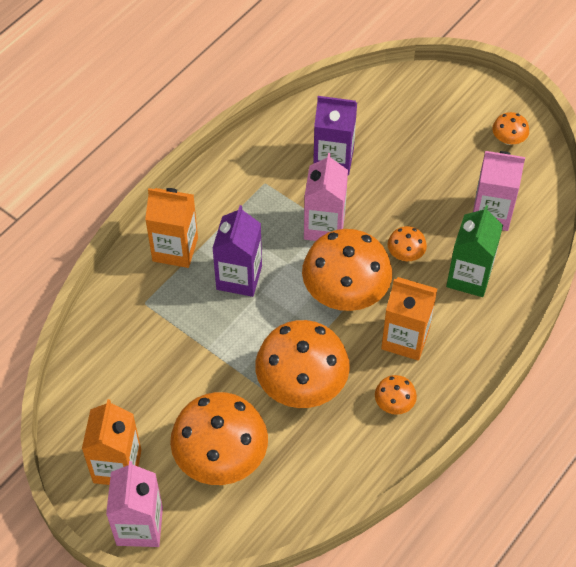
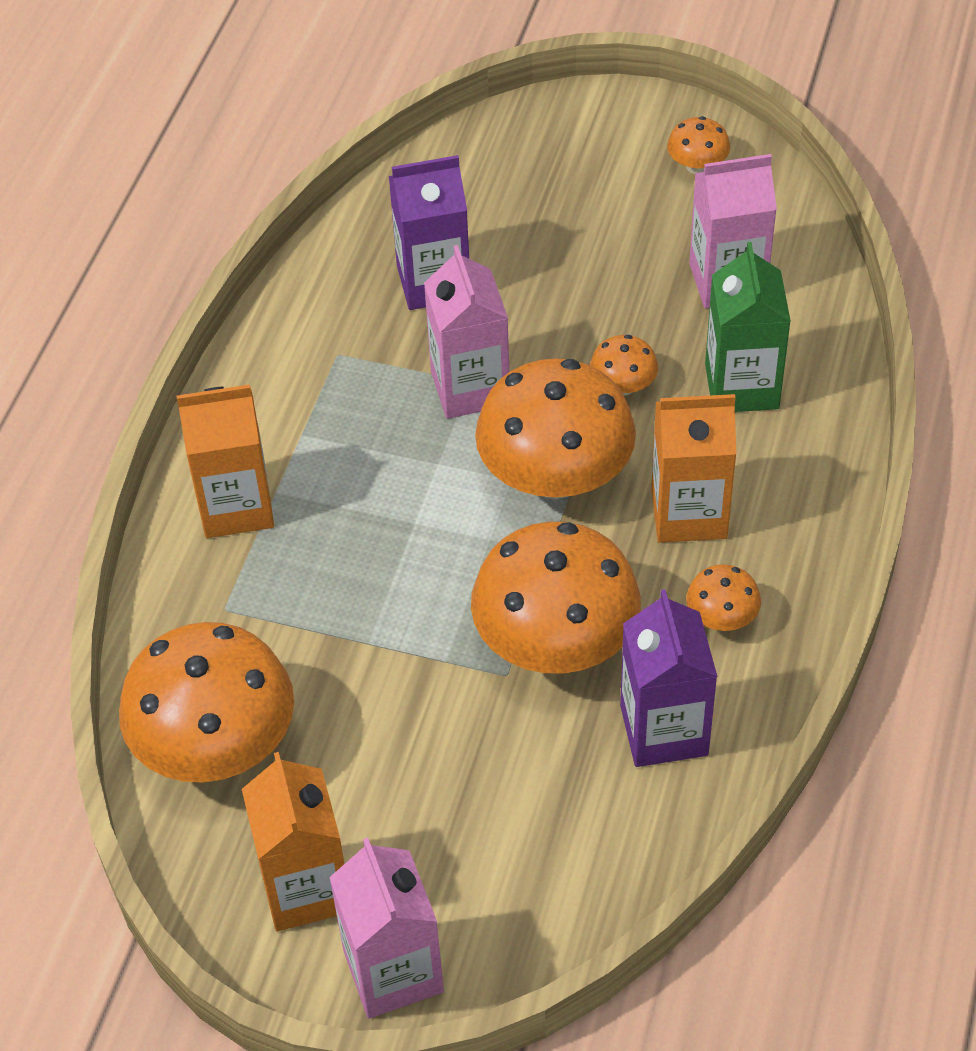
camera: 20 degrees left, 5 degrees down
(221, 456) = (477, 806): orange mushroom -> orange mushroom (216, 744)
(239, 277) = (367, 513): purple carton -> purple carton (664, 730)

